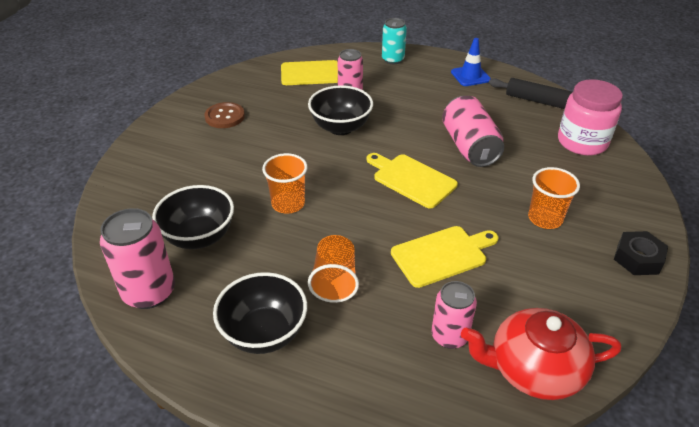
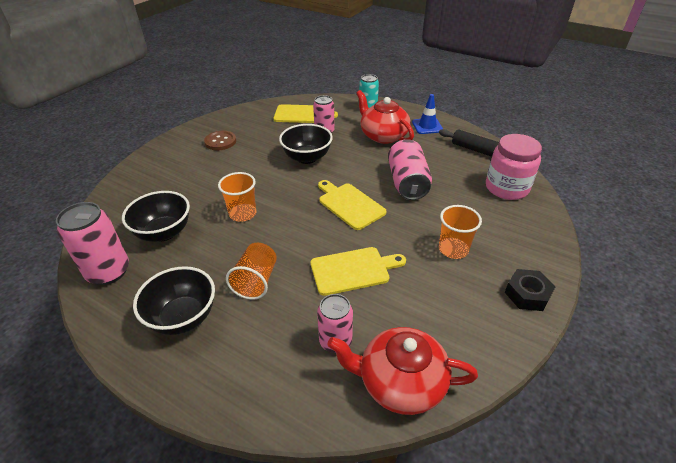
camera: 10 degrees right, 0 degrees up
(422, 92) = (383, 135): none -> red teapot

